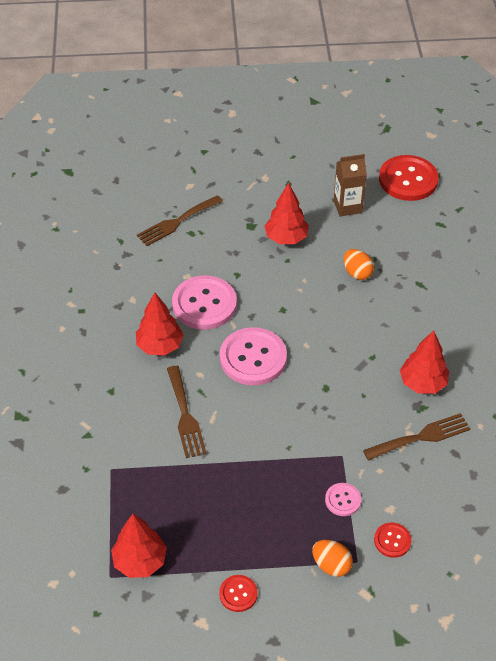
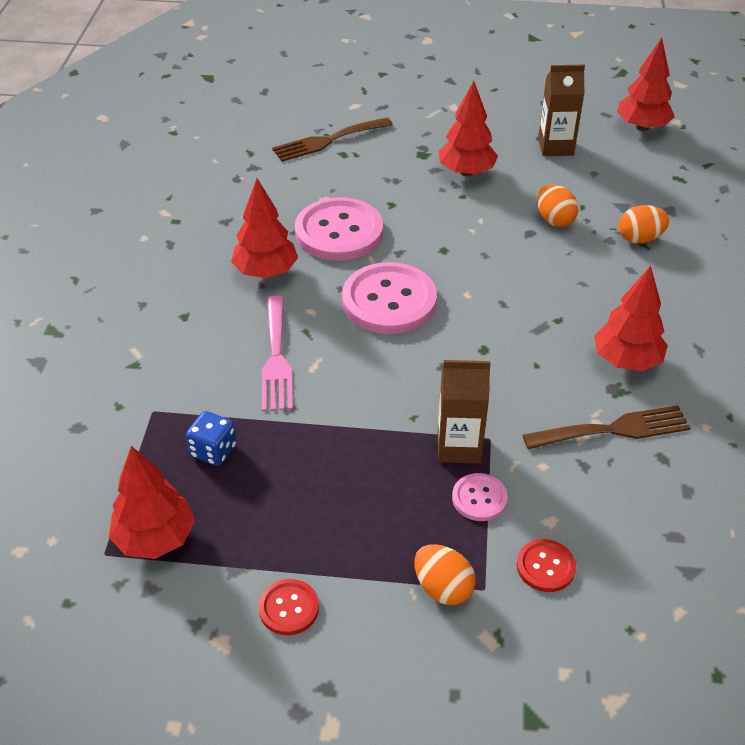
camera: 10 degrees right, 5 degrees down
(161, 492) = (213, 451): none -> blue dice
(185, 416) = (276, 358): brown fork -> pink fork
(323, 465) = (459, 446): none -> brown carton
(408, 180) = (642, 127): red button -> red tree
(419, 281) = (640, 239): none -> orange egg

